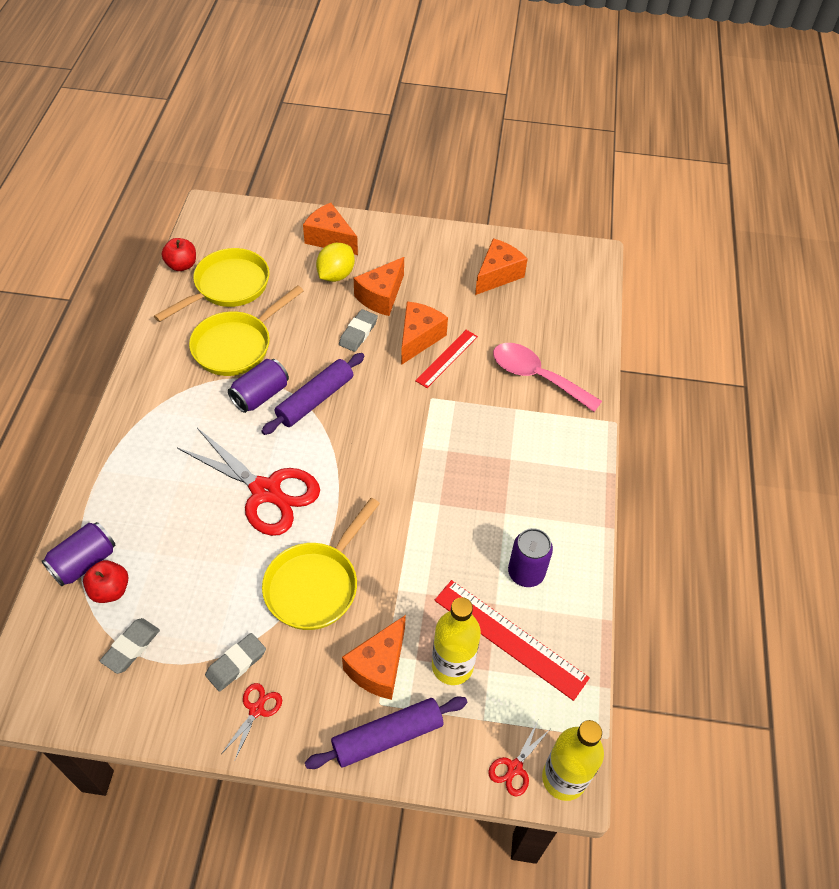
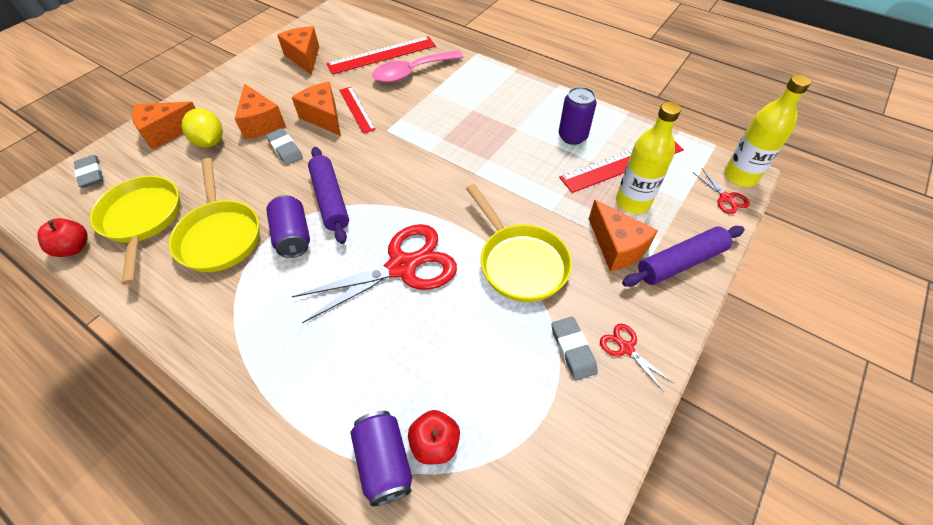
camera: 60 degrees left, 0 degrees up
(131, 647) = (515, 442): grey eraser -> grey eraser (91, 174)
(387, 737) = (680, 262): purple rolling pin -> purple rolling pin turned 60 degrees clockwise
(548, 336) = (382, 55): none -> red ruler

